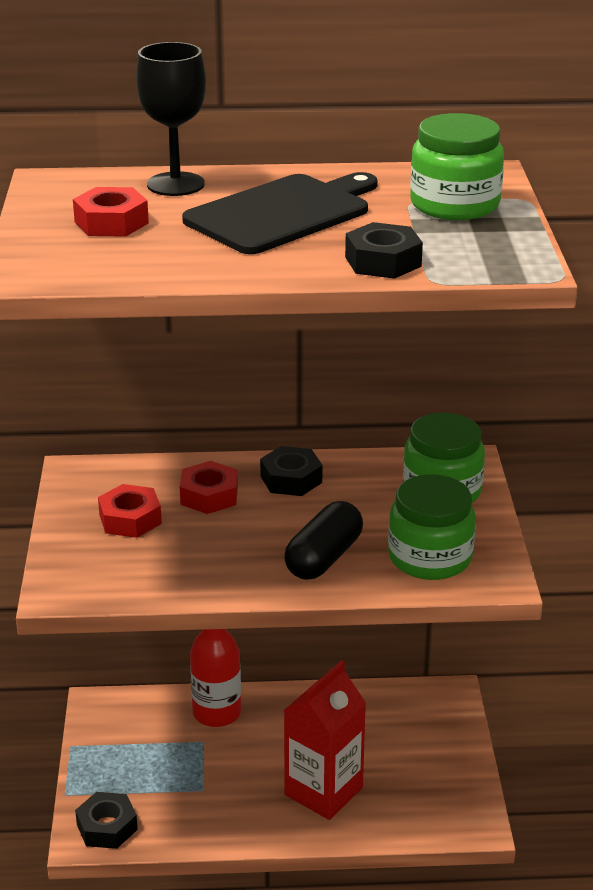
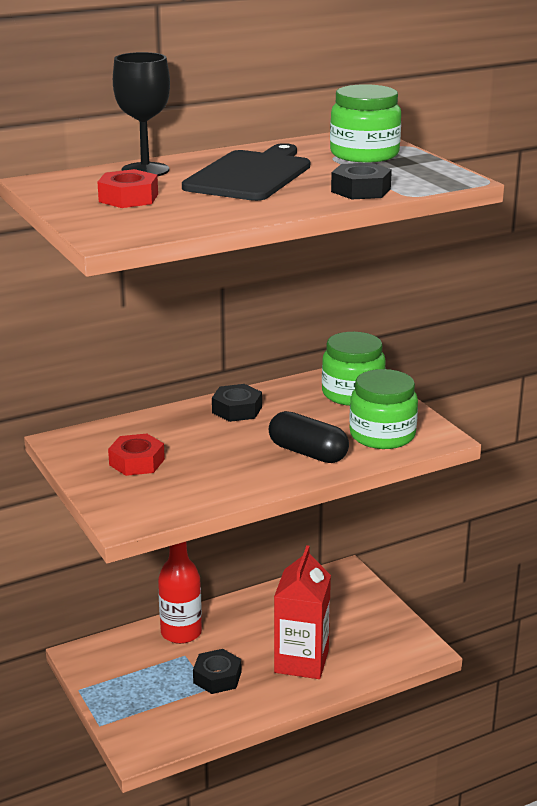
camera: 25 degrees left, 5 degrees down
(107, 827) = (151, 737): black nut -> black nut (217, 677)
(209, 495) = (184, 433): red nut -> none
(324, 558) = (308, 453): black capsule -> black capsule turned 60 degrees counterclockwise

